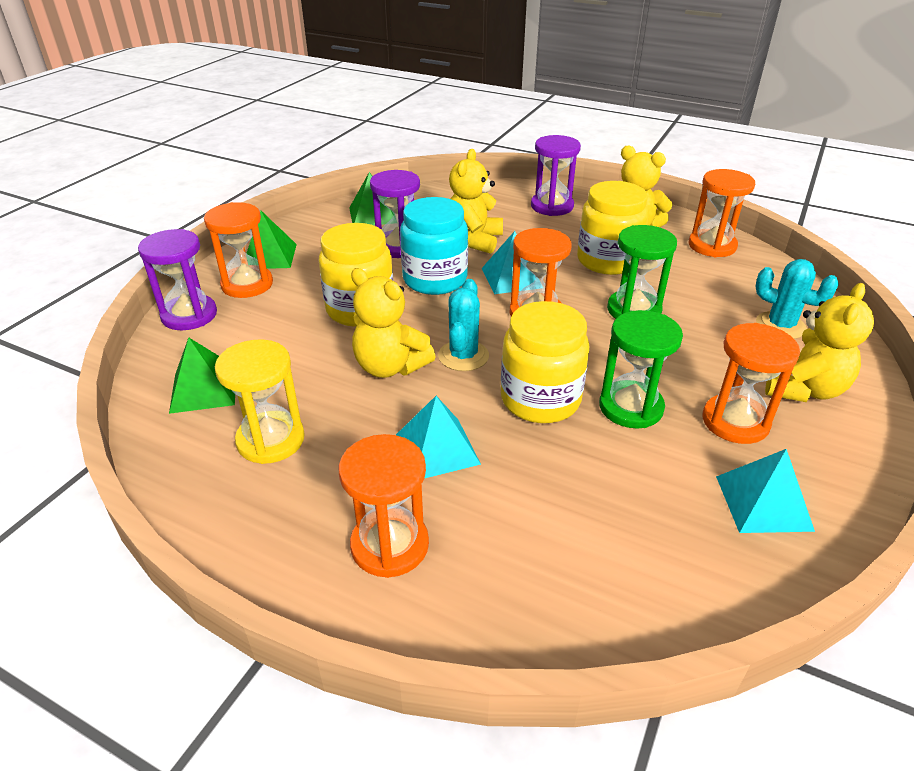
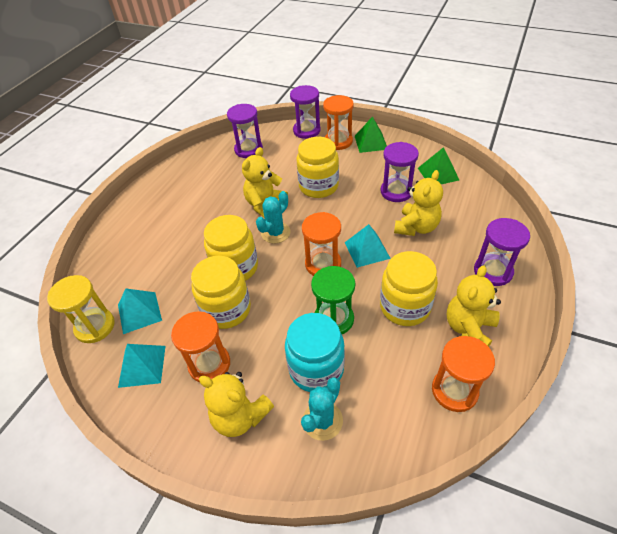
camera: 90 degrees right, 10 degrees up
(204, 389) = (248, 149): green pyramid -> purple hourglass
(270, 440) = (212, 176): yellow hourglass -> yellow hourglass (95, 326)
(389, 545) = (146, 221): orange hourglass -> none
(435, 280) = (357, 213): turquoise jar -> turquoise jar (316, 369)
(437, 449) = (201, 229): turquoise pyramid -> turquoise pyramid (139, 312)
(463, 356) = (275, 233): turquoise cactus -> turquoise cactus turned 60 degrees counterclockwise
(474, 240) = (416, 227): yellow teddy bear -> yellow teddy bear turned 105 degrees clockwise
(631, 407) = (226, 309): green hourglass -> yellow jar

